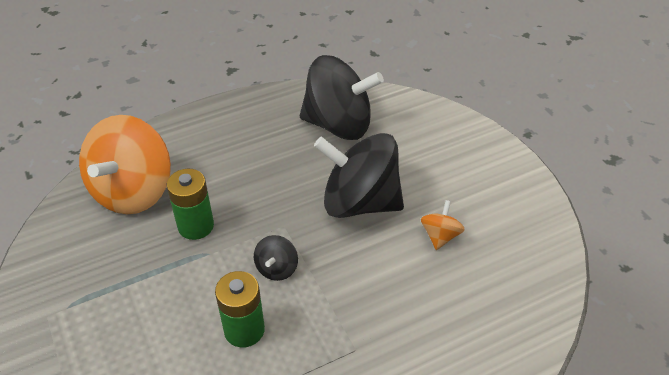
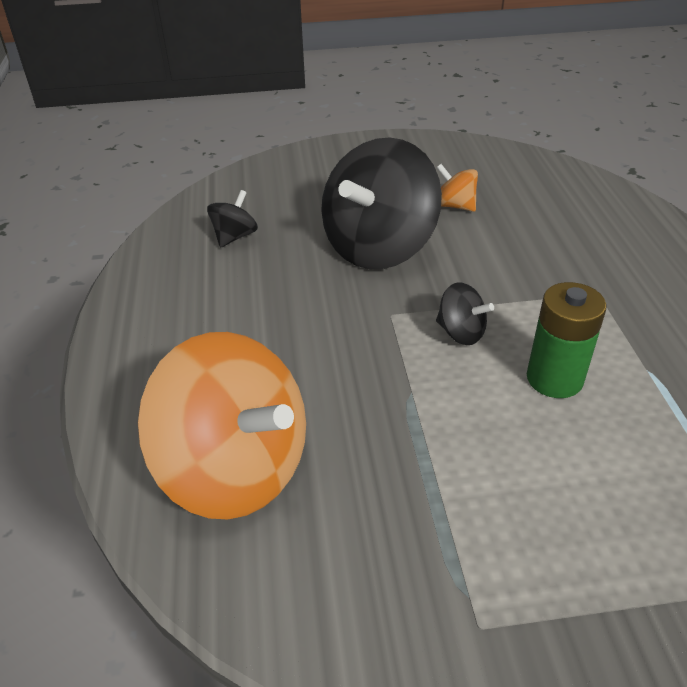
camera: 70 degrees left, 5 degrees down
(196, 226) = (351, 401): green battery -> none
(339, 124) = (234, 236): black spinning top -> black spinning top, size x0.43

